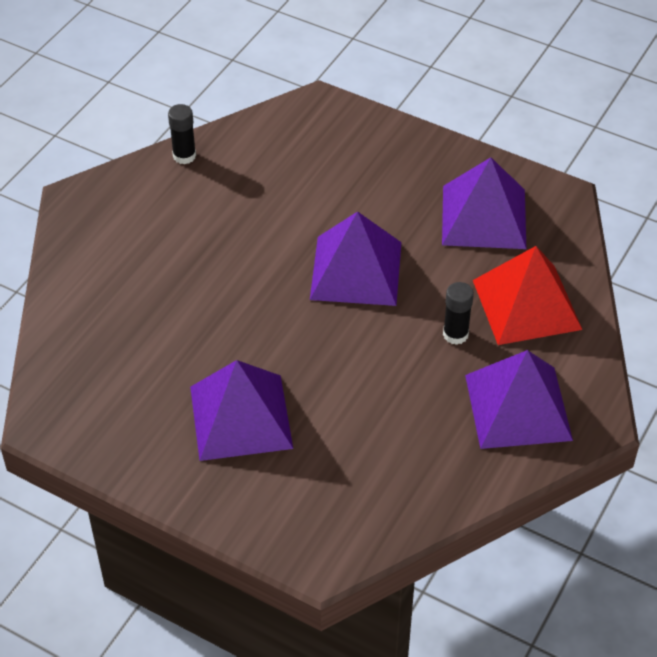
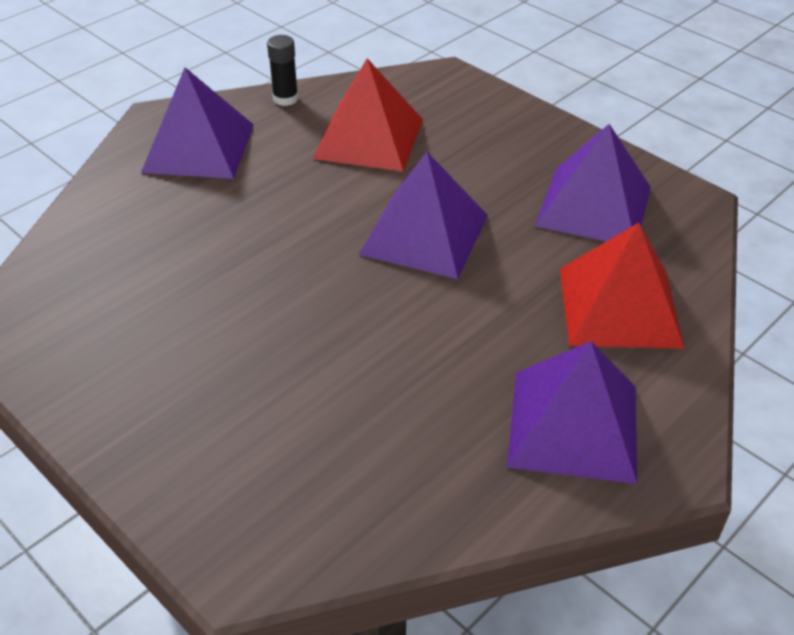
camera: 15 degrees right, 5 degrees down
(240, 417) = (220, 365): purple pyramid -> purple pyramid (198, 148)
(275, 185) = (369, 138): none -> red pyramid
(455, 334) = (519, 323): black glue stick -> none

